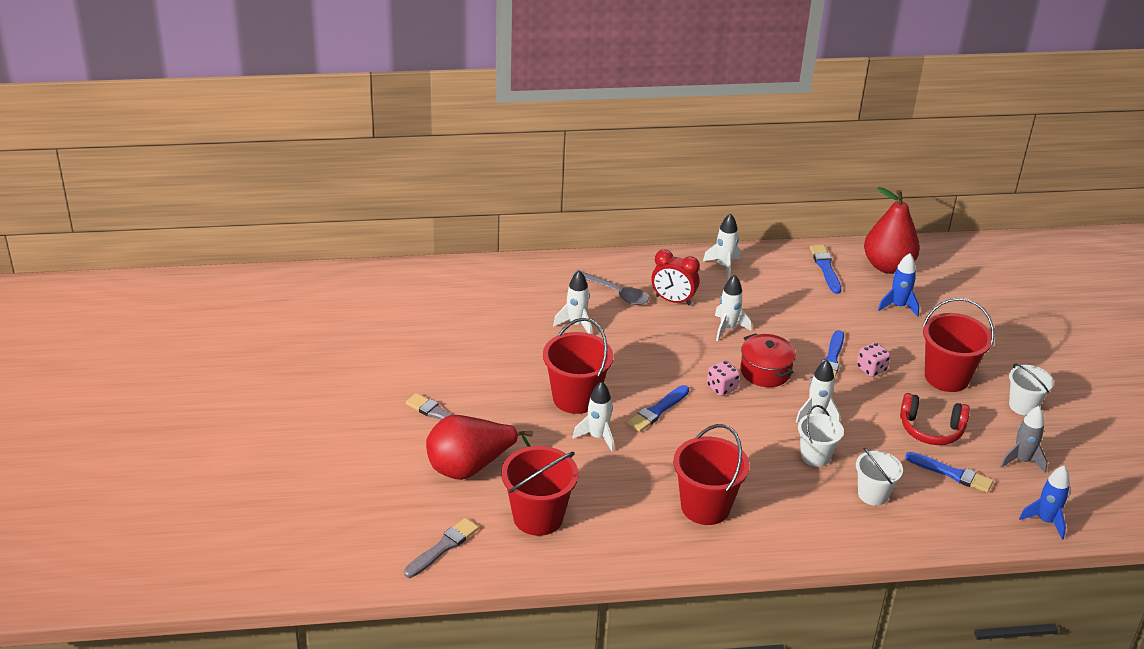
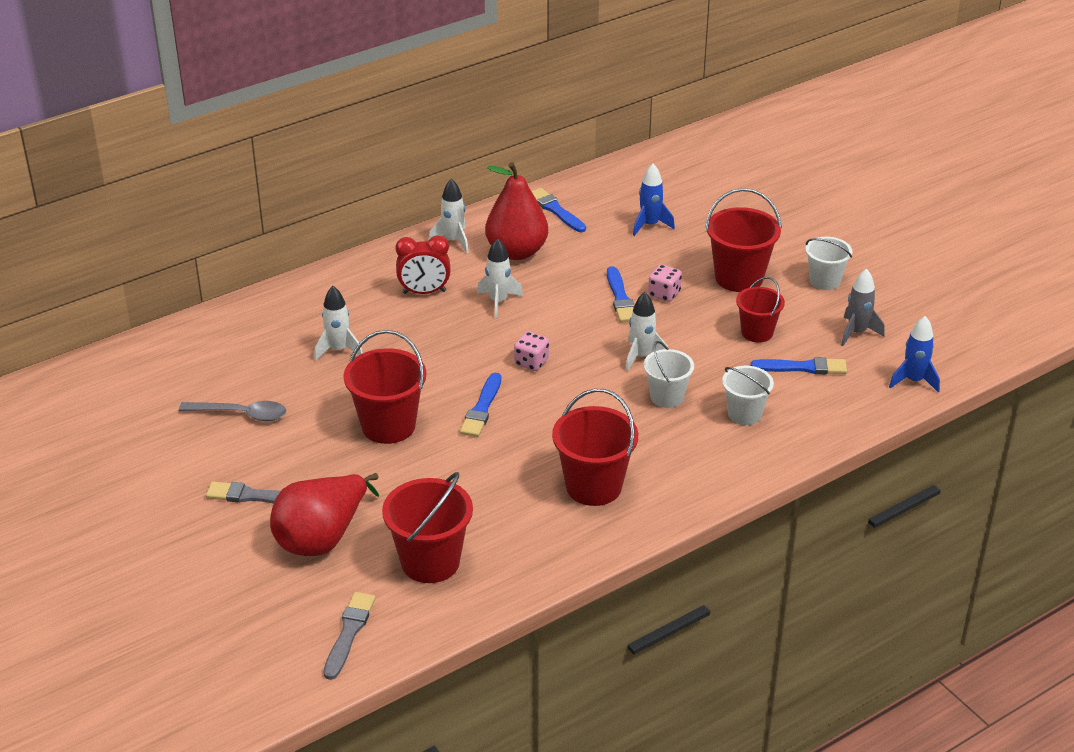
camera: 25 degrees left, 0 degrees up
(597, 437) = (438, 457): white rocket -> none
(615, 293) = (359, 304): grey spoon -> grey spoon (241, 414)
(765, 371) = (564, 331): red pot -> none
(887, 266) = (614, 189): red pear -> red pear (516, 252)
(931, 429) = (757, 332): red headphones -> red bucket

